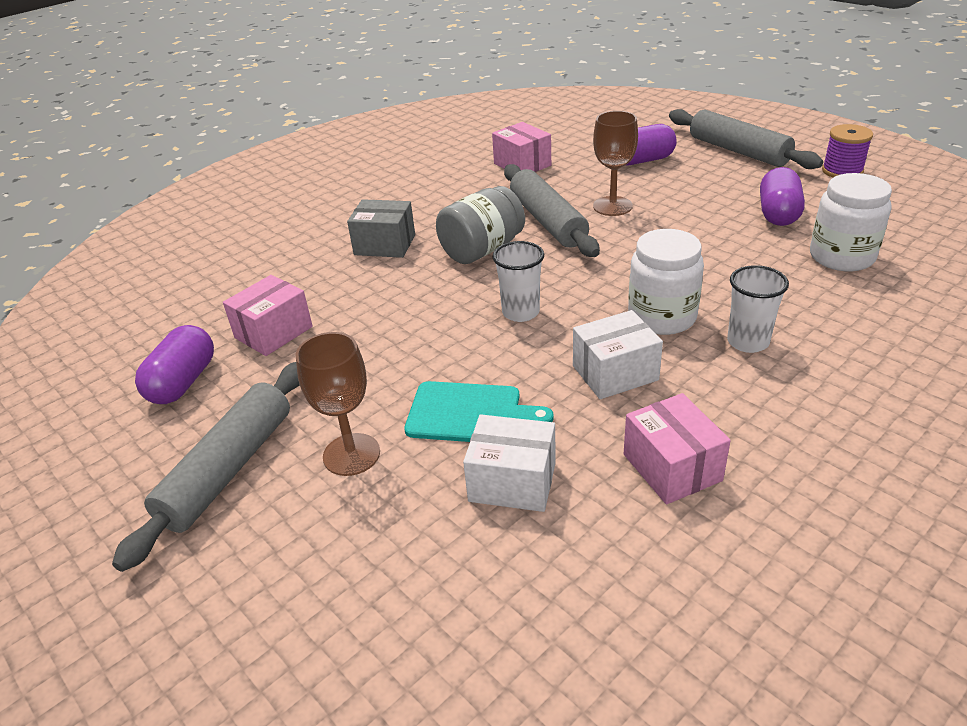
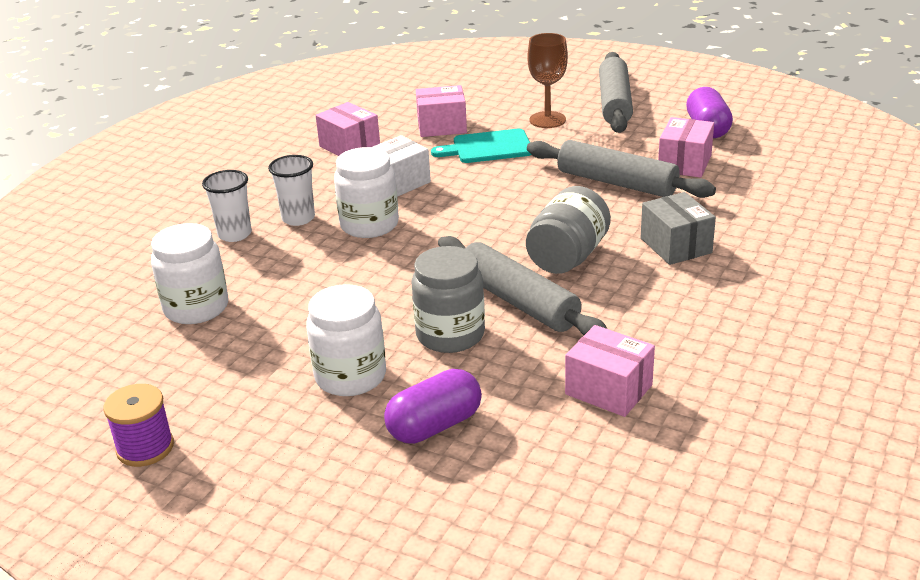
camera: 160 degrees right, 5 degrees down
(385, 245) = (675, 245): grey box -> grey box turned 75 degrees clockwise
(512, 482) = (442, 126): white box -> pink box
(520, 312) = (491, 209): white cup -> white cup (235, 234)
(612, 206) = (450, 335): brown goblet -> grey jar
(695, 191) = (350, 376): none -> white jar
(738, 151) = (289, 473): grey rolling pin -> grey rolling pin (616, 183)
(778, 213) = (250, 355): purple capsule -> none

